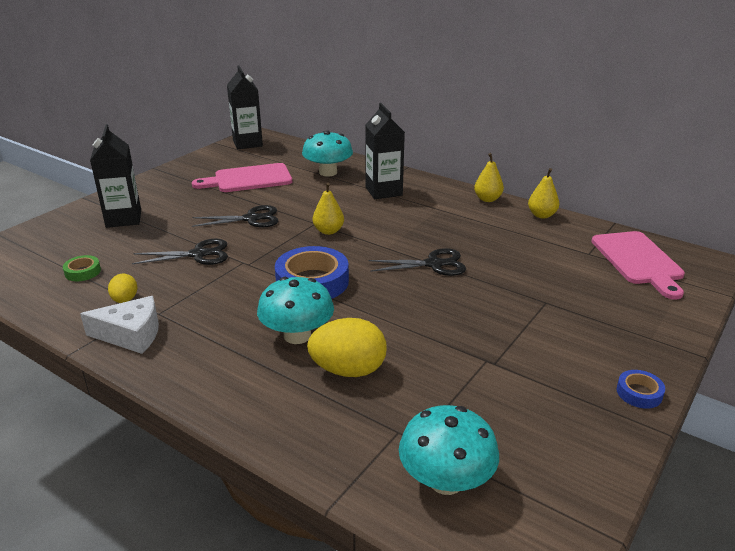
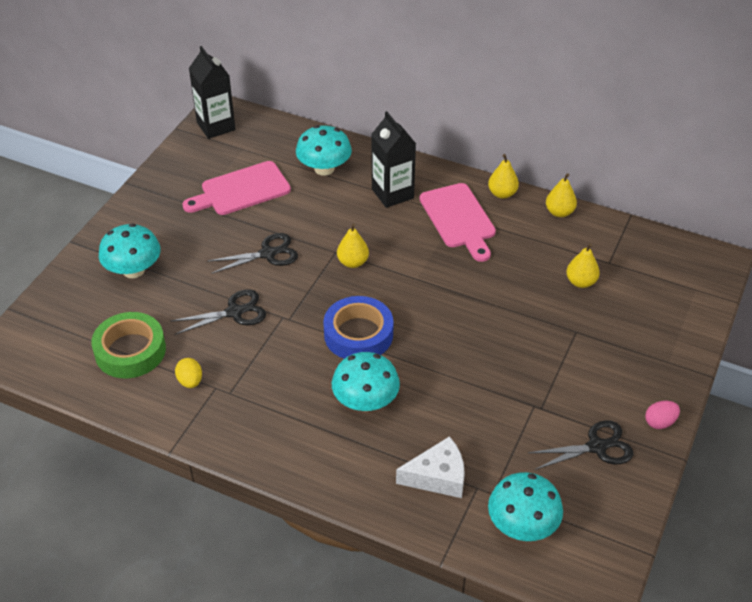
camera: 10 degrees left, 15 degrees up
(83, 272) = (130, 351): green tape -> green tape, size x2.08
(124, 219) = (133, 270): black carton -> turquoise mushroom
(131, 335) = (216, 421): white cheese -> white cheese (438, 477)
(348, 370) = (421, 433): yellow egg -> none
(433, 264) = (466, 296): black scissors -> black scissors (596, 447)
(556, 265) = (581, 282): none -> yellow pear
(638, 261) = (655, 267): pink cutting board -> pink cutting board (459, 219)
(639, 393) = (660, 422): blue tape -> pink egg

